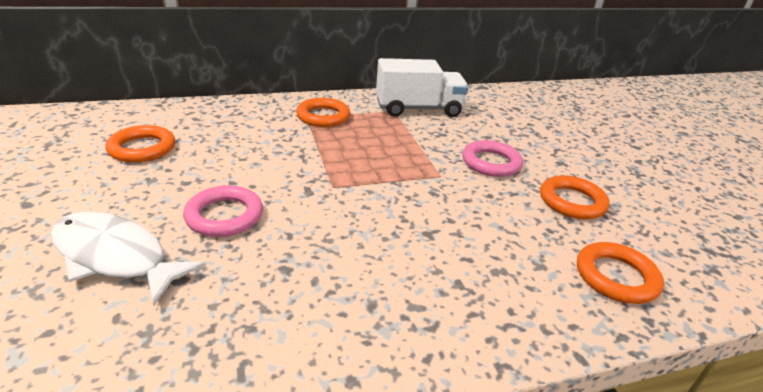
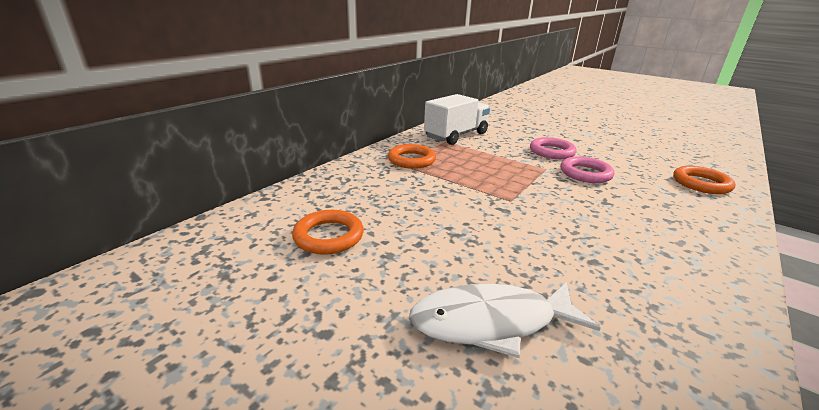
camera: 35 degrees left, 5 degrees down
(224, 216) = (494, 251): pink ring -> pink ring (585, 173)
(572, 202) = (619, 157): orange ring -> none

